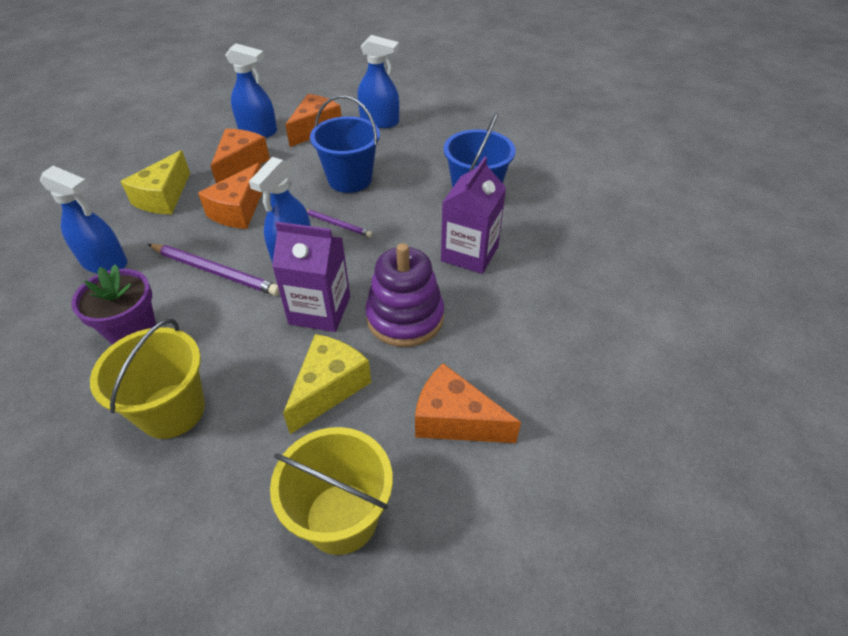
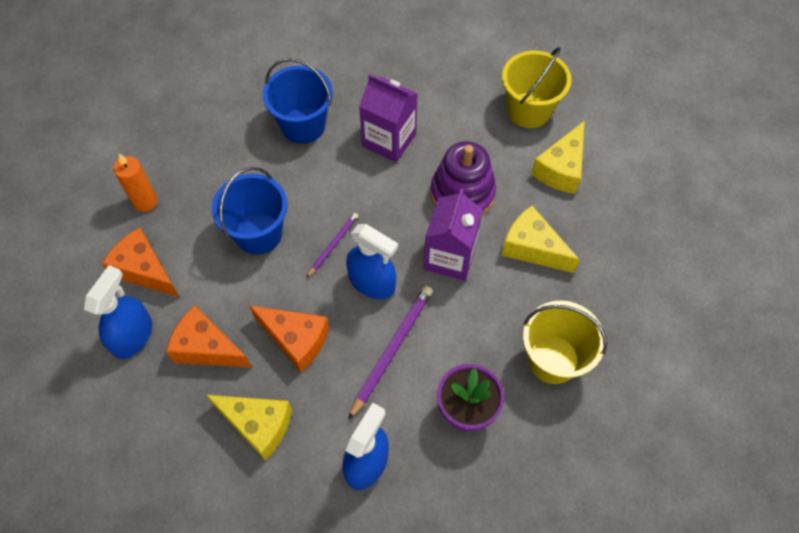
camera: 85 degrees left, 15 degrees up
(341, 518) = (635, 239): yellow bucket -> yellow bucket (528, 110)
(379, 121) = (145, 202): blue spray bottle -> orange candle
(455, 420) = (561, 169): orange cheese -> yellow cheese

